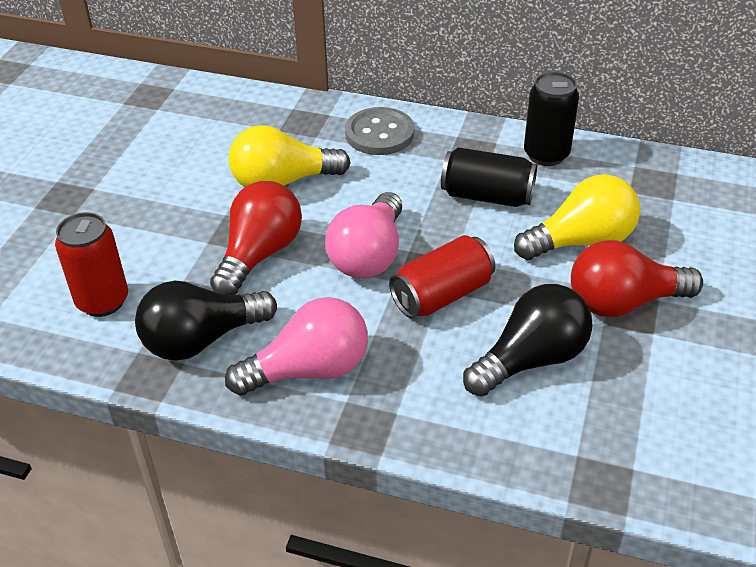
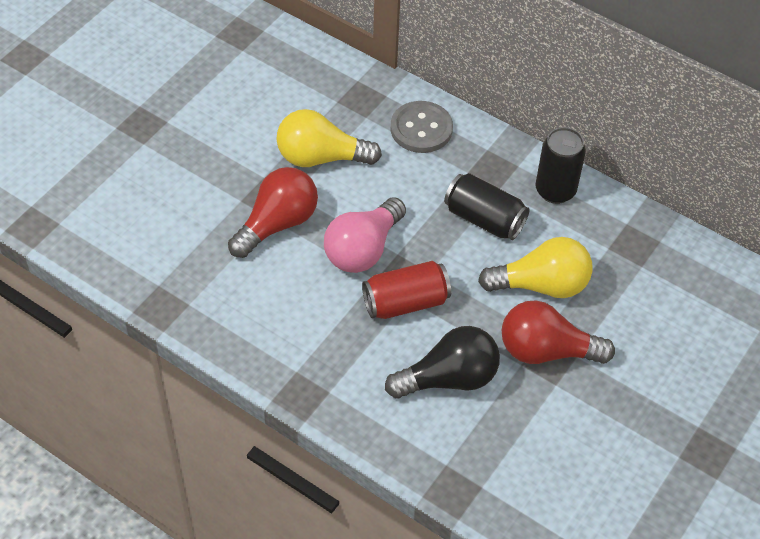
camera: 15 degrees right, 10 degrees up
(102, 301) = (145, 233): red can -> none
(202, 339) = (208, 288): black light bulb -> none
(309, 370) = (278, 338): pink light bulb -> none

